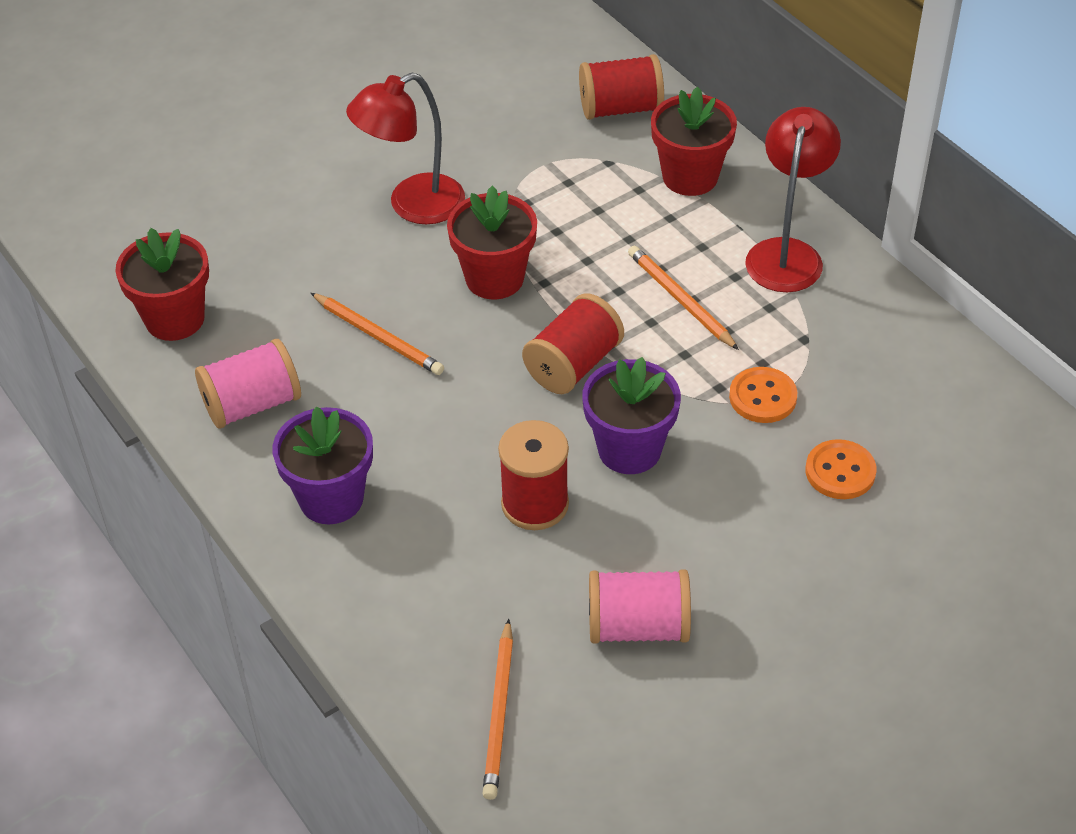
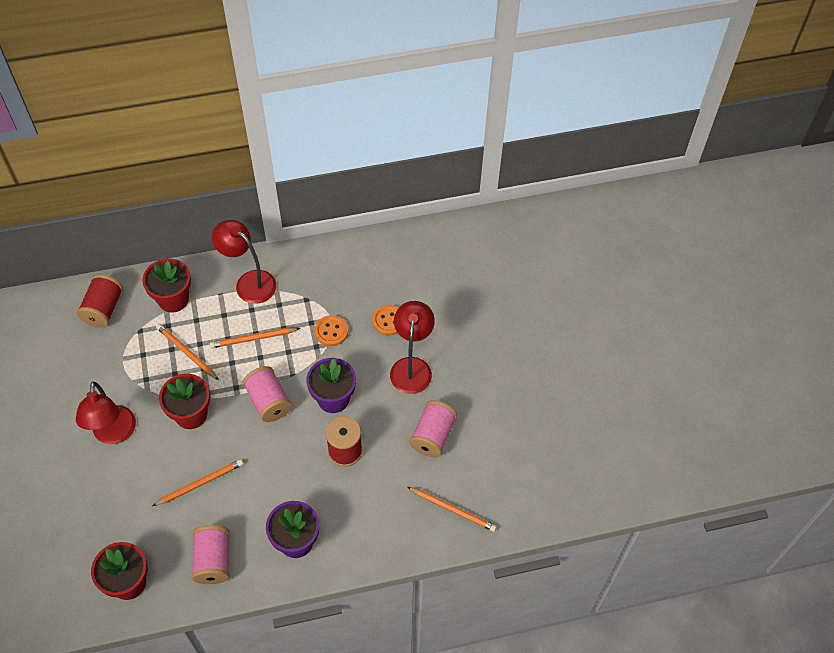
camera: 70 degrees left, 10 degrees up
(573, 364) = (268, 401): red spool -> pink spool
(603, 230) = (186, 352): none -> orange pencil
(764, 542) = (412, 367): none -> red lamp

